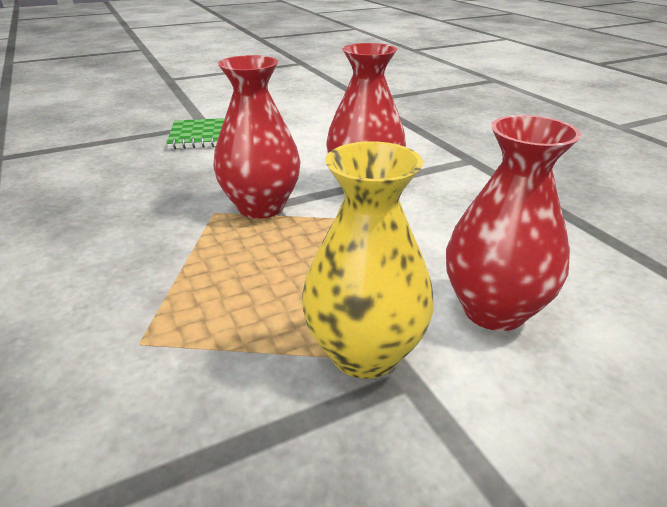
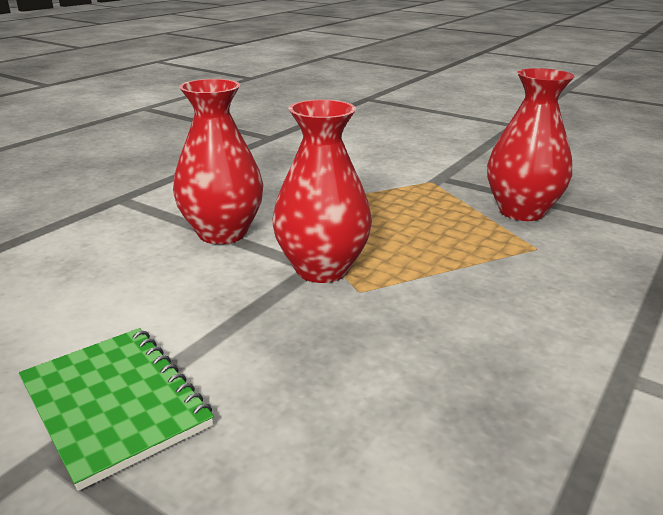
camera: 120 degrees left, 5 degrees down
(364, 353) = (440, 188): yellow vase -> none
(493, 310) = (359, 167): red vase -> red vase (521, 211)

